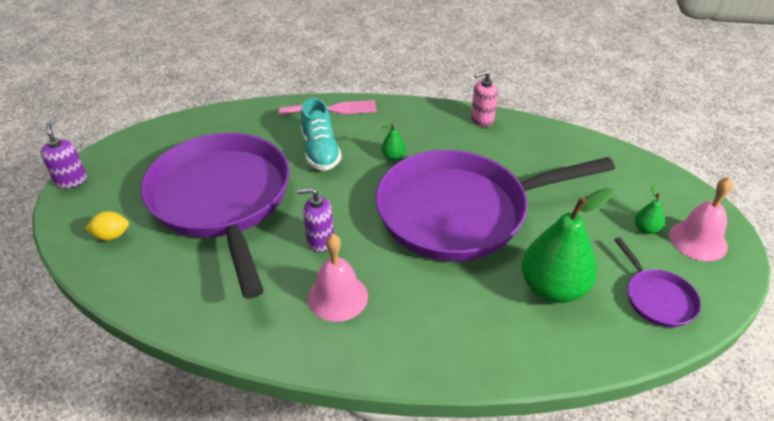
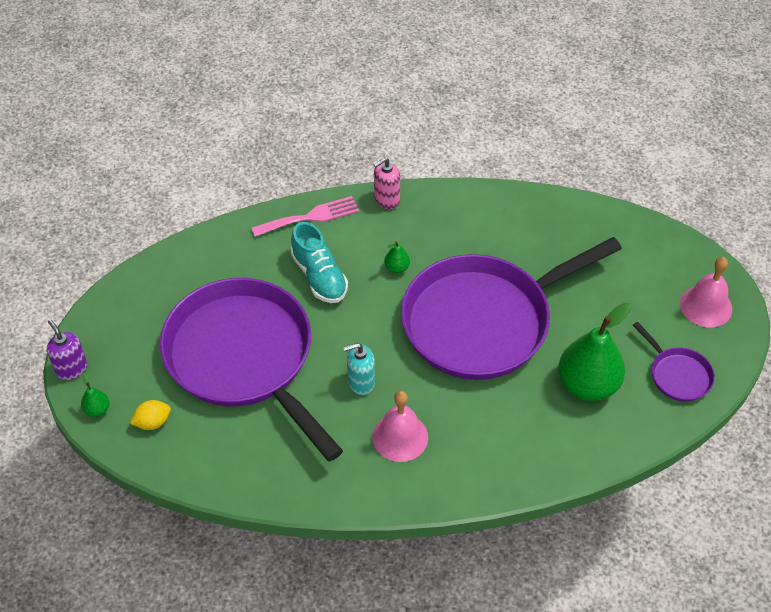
camera: 15 degrees left, 10 degrees up
(320, 240) = (361, 382): purple soap dispenser -> turquoise soap dispenser
(482, 120) = (474, 200): pink soap dispenser -> pink soap dispenser (386, 199)
(646, 229) = (658, 303): green pear -> green pear (97, 410)

